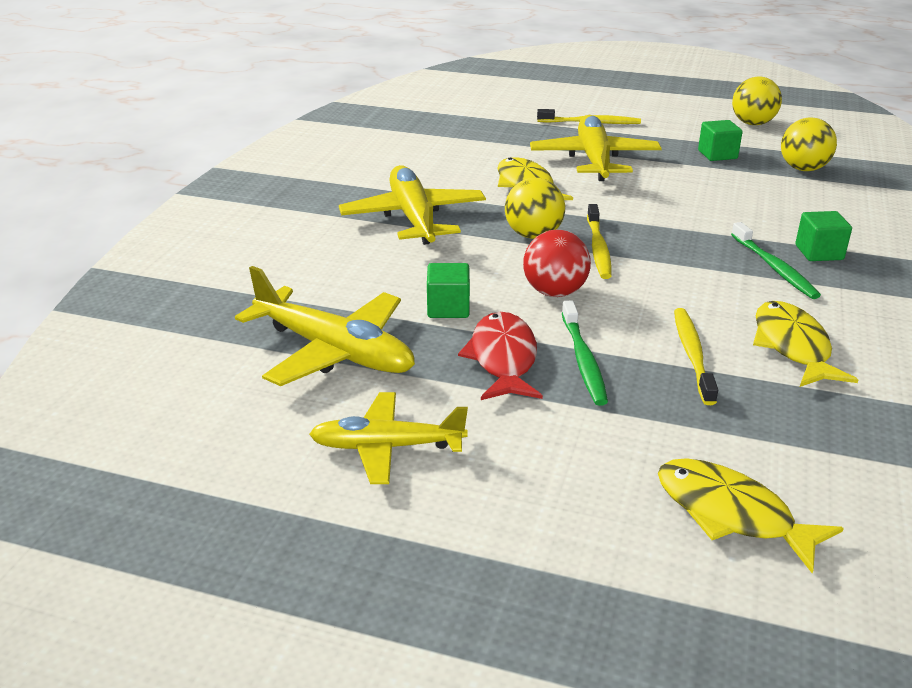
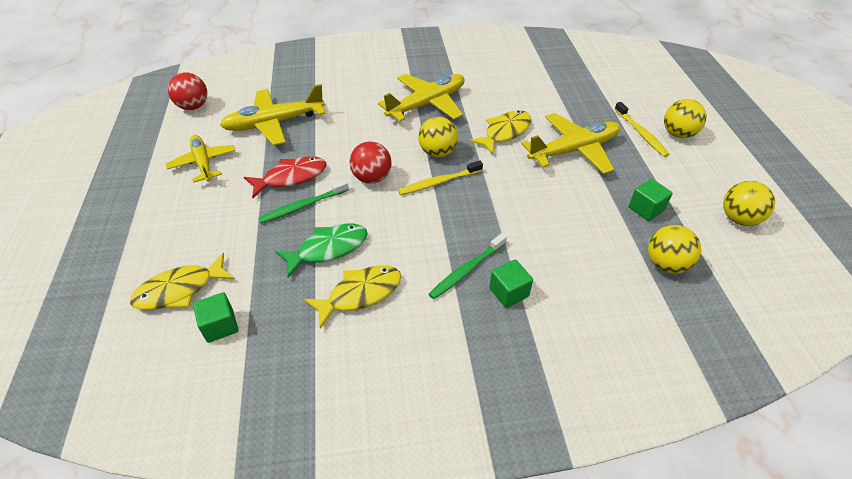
camera: 65 degrees right, 15 degrees up
(173, 437) = (193, 106): none -> red ball
(333, 351) = (275, 123): yellow plane -> yellow plane turned 60 degrees clockwise
(448, 308) = (333, 145): green cube -> green cube (220, 326)
(606, 108) = (678, 134): none -> yellow ball
(692, 355) = (328, 249): yellow toothbrush -> green fish
(731, 514) = (180, 290): yellow fish -> yellow fish turned 135 degrees counterclockwise

